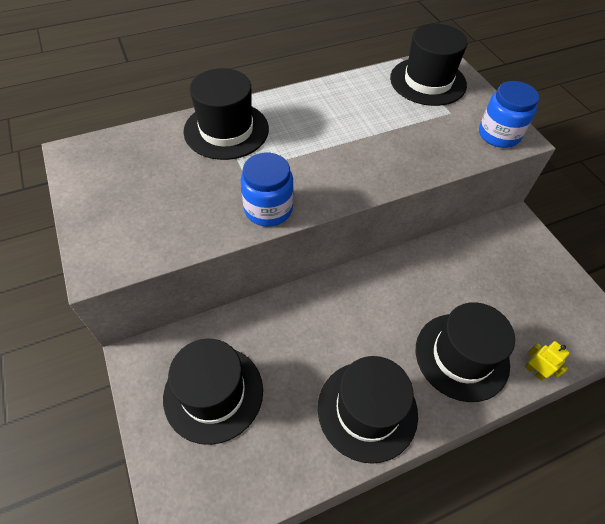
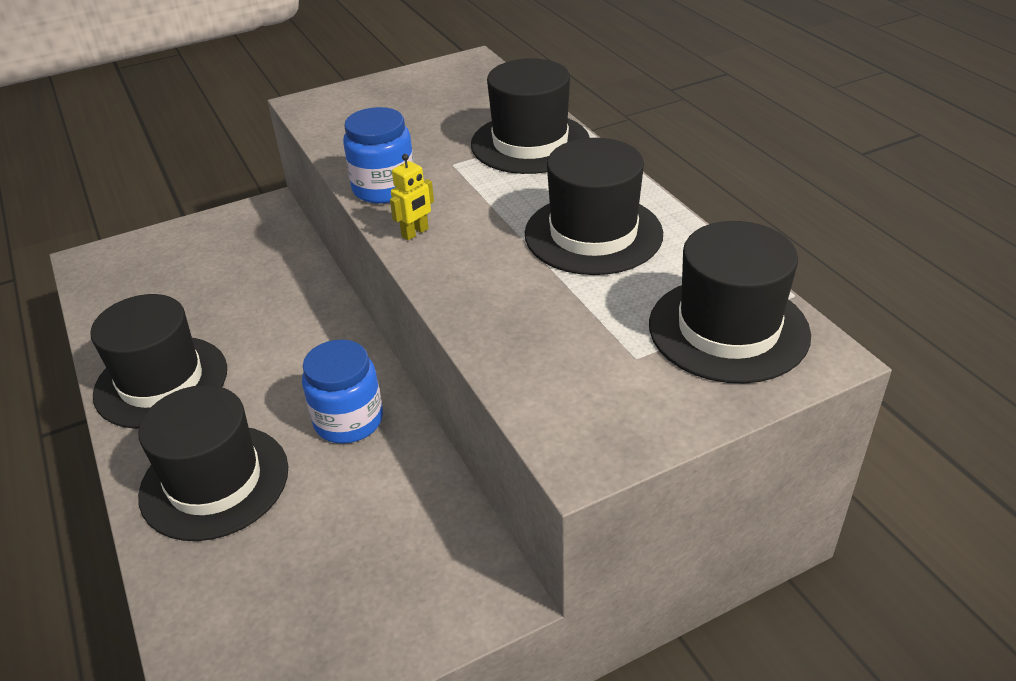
camera: 90 degrees right, 15 degrees down
(213, 393) = (216, 261): black hat -> black hat (593, 234)
(499, 135) = (584, 423): blue jar -> blue jar (348, 420)
(534, 371) = (168, 576): yellow robot -> yellow robot (415, 233)

